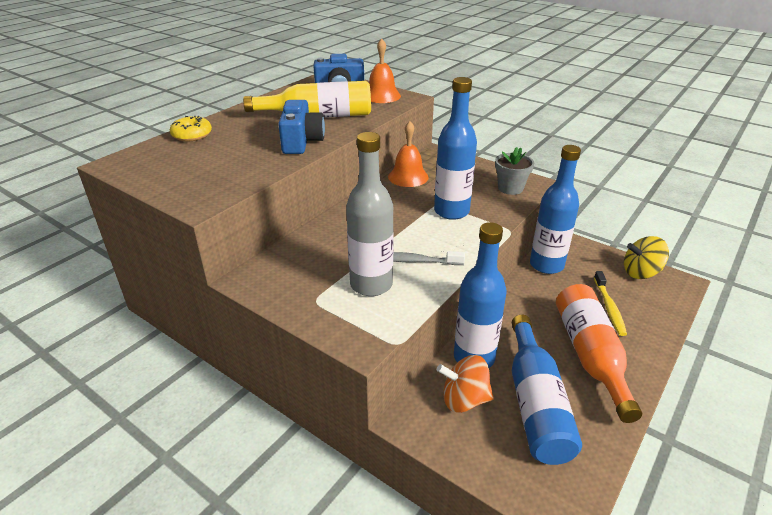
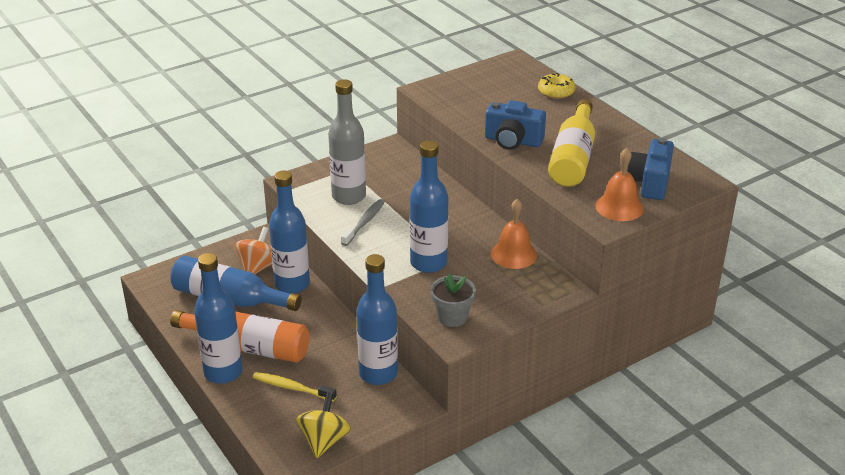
camera: 110 degrees right, 0 degrees up
(639, 361) = (223, 372): none -> blue bottle

